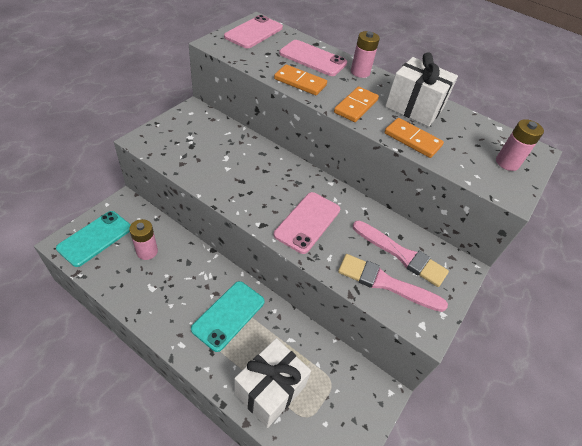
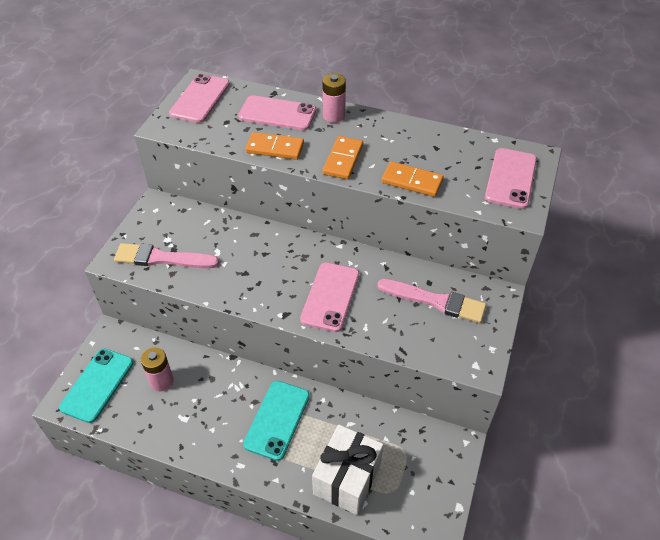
camera: 10 degrees left, 0 degrees up
(386, 283) = (429, 335): pink brush -> pink brush (162, 258)
(414, 108) = (403, 143): white gift -> none
(507, 163) = (510, 178): pink battery -> pink phone

